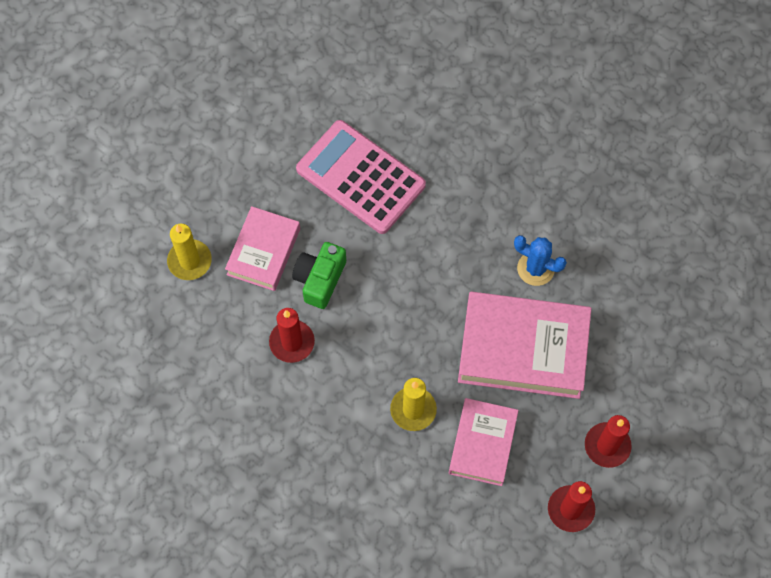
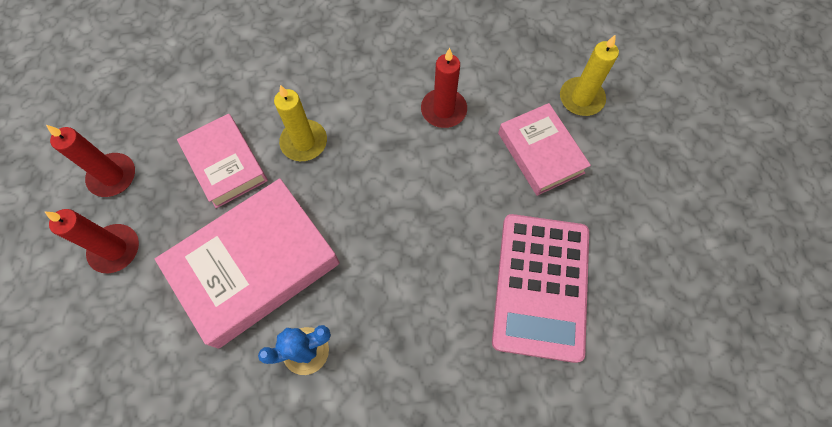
camera: 135 degrees right, 0 degrees up
(320, 279) = (475, 171): green camera -> none
(360, 177) = (541, 286): pink calculator -> pink calculator turned 105 degrees clockwise

